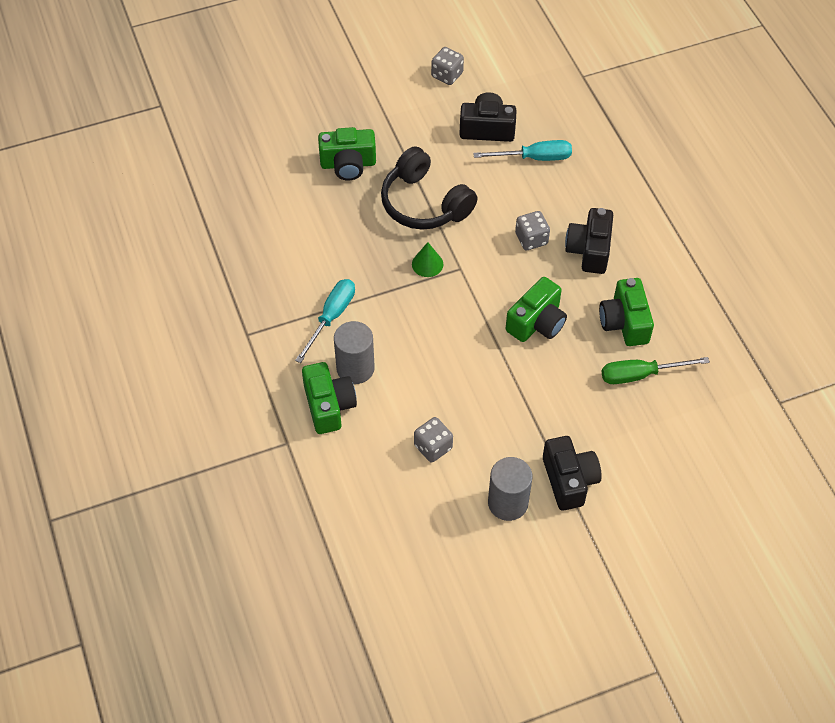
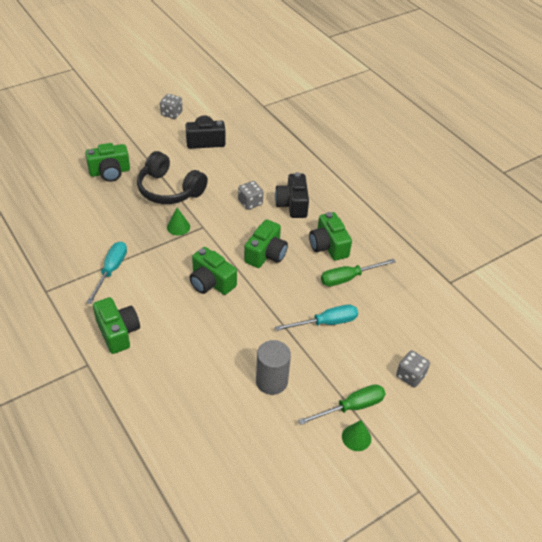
camera: 15 degrees left, 10 degrees down
(355, 368) = (135, 303): grey cylinder -> none
(433, 447) = (205, 350): grey dice -> grey dice (410, 376)
(457, 353) = (211, 282): none -> green camera
(534, 158) = (241, 154): turquoise screwdriver -> turquoise screwdriver (326, 323)
(569, 480) = (314, 357): black camera -> none
(597, 593) = (356, 437): none -> green cone
(600, 553) = (351, 407): none -> green screwdriver

